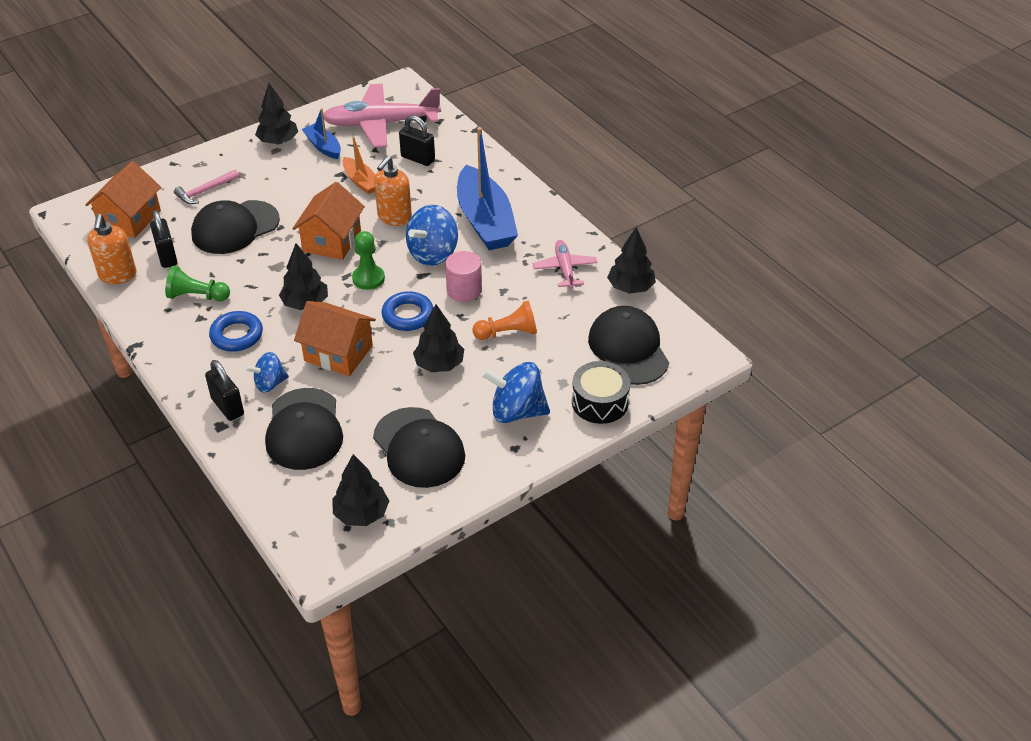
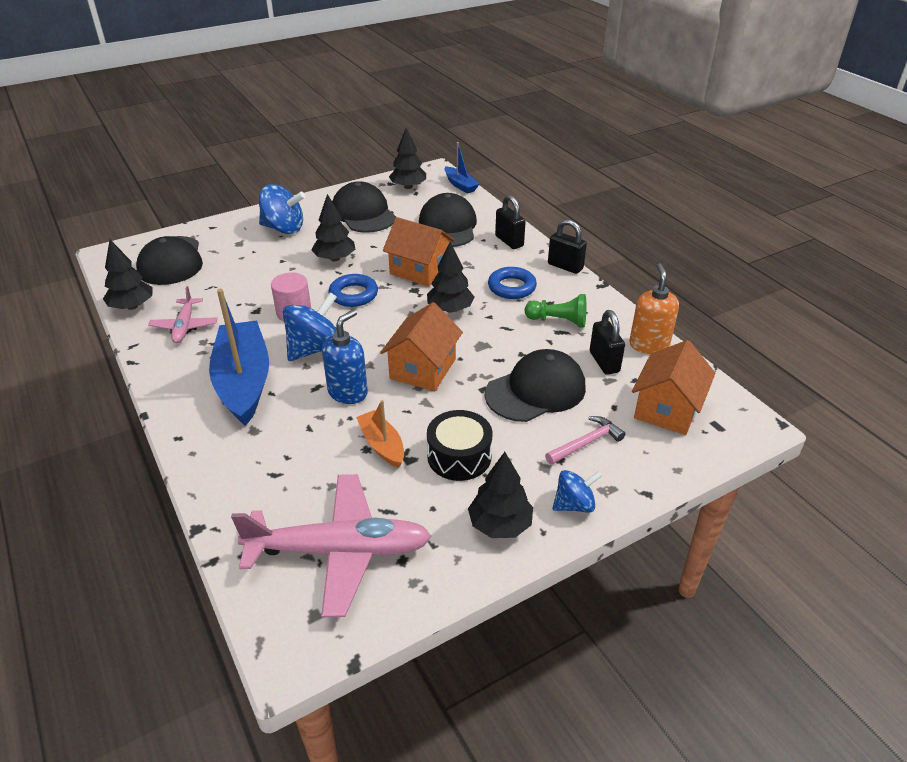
camera: 175 degrees left, 5 degrees down
(269, 383) = (477, 253): blue spinning top -> blue spinning top (574, 504)
(323, 147) = (431, 509): blue boat -> blue boat (460, 185)
(368, 278) = (386, 328): green pawn -> none
(394, 217) = (348, 392): orange soap dispenser -> blue soap dispenser
(418, 158) = (299, 478): black padlock -> black padlock (565, 266)
(508, 333) = (267, 277): orange pawn -> none
(600, 402) = (217, 230): black drum -> black drum (459, 456)

